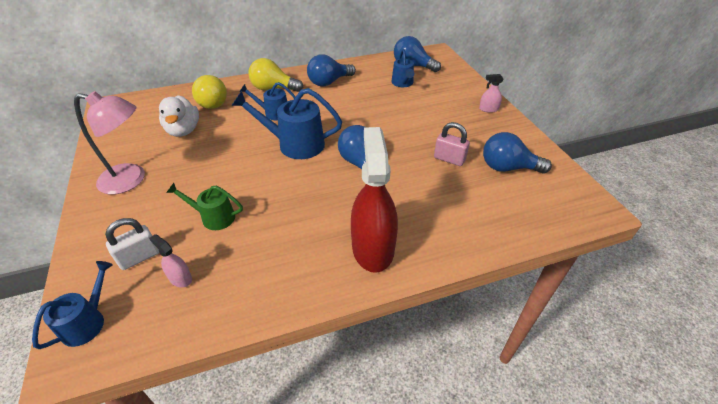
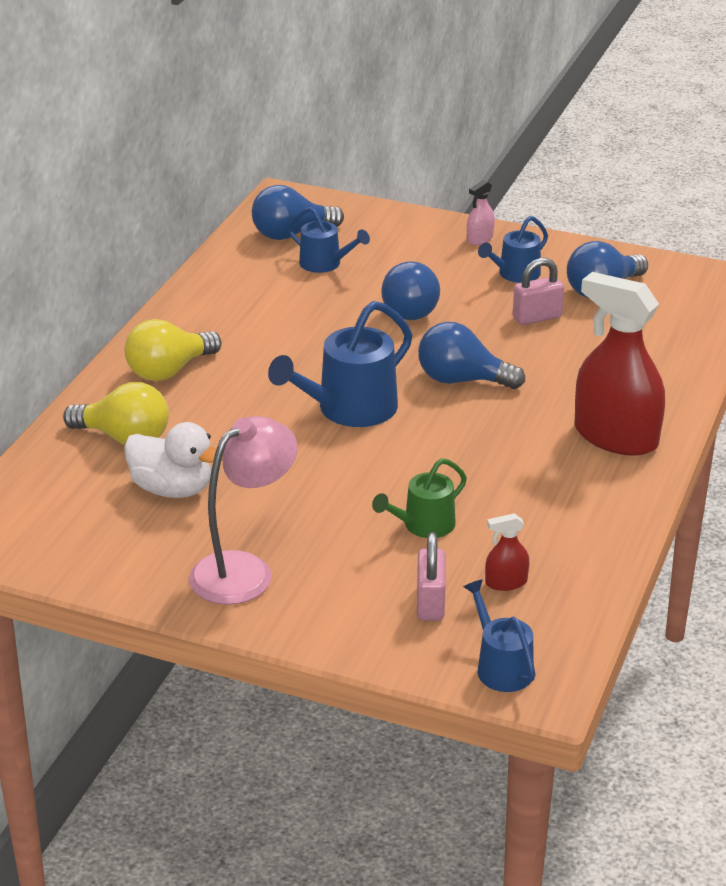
camera: 50 degrees left, 10 degrees down
(139, 257) = (430, 603): white padlock -> pink padlock
(180, 278) = (506, 582): pink spray bottle -> red spray bottle
(273, 113) = (242, 396): blue watering can -> blue watering can (515, 274)
(329, 82) = (227, 318): blue light bulb -> blue light bulb (411, 309)

